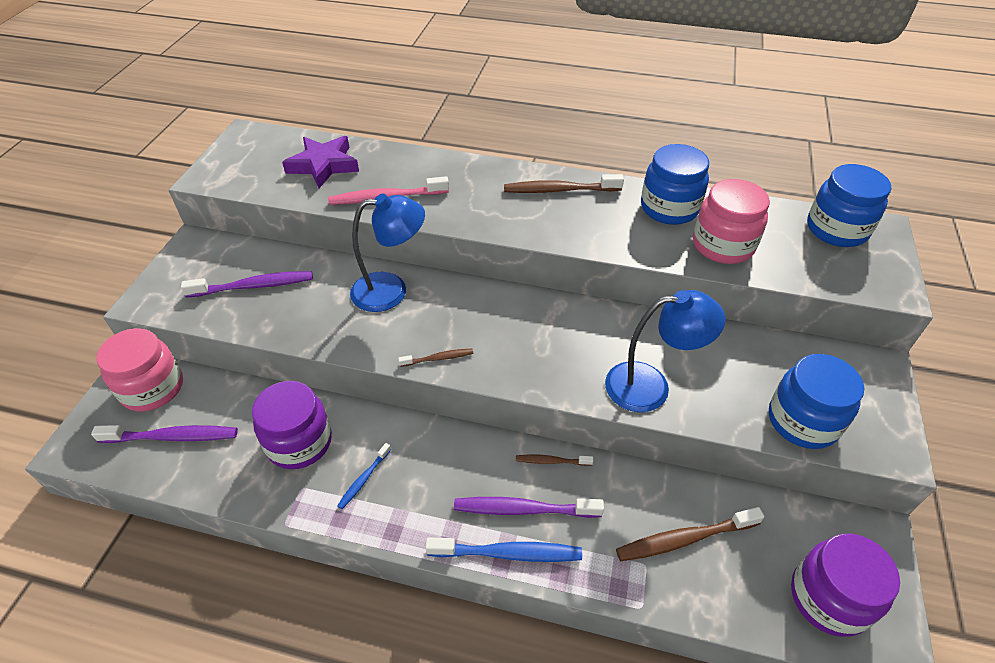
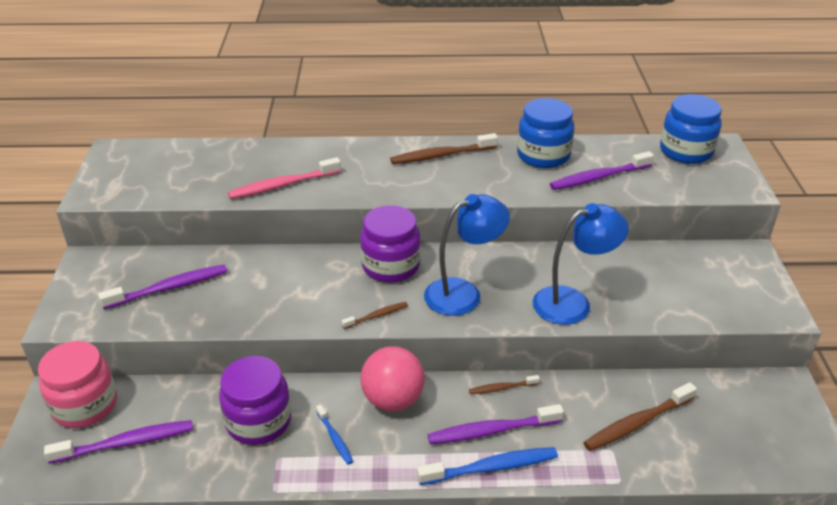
camera: 15 degrees left, 10 degrees down
(323, 165) = (208, 167): purple star -> none
(364, 479) = (335, 438): blue toothbrush -> blue toothbrush turned 45 degrees counterclockwise
(391, 290) = (308, 268): blue lamp -> blue lamp (463, 293)
(436, 449) = (393, 400): none -> pink ball
(723, 245) = (599, 177): pink jar -> purple toothbrush
(802, 421) = (705, 305): blue jar -> none
(829, 598) = (766, 440): purple jar -> purple jar (390, 266)

